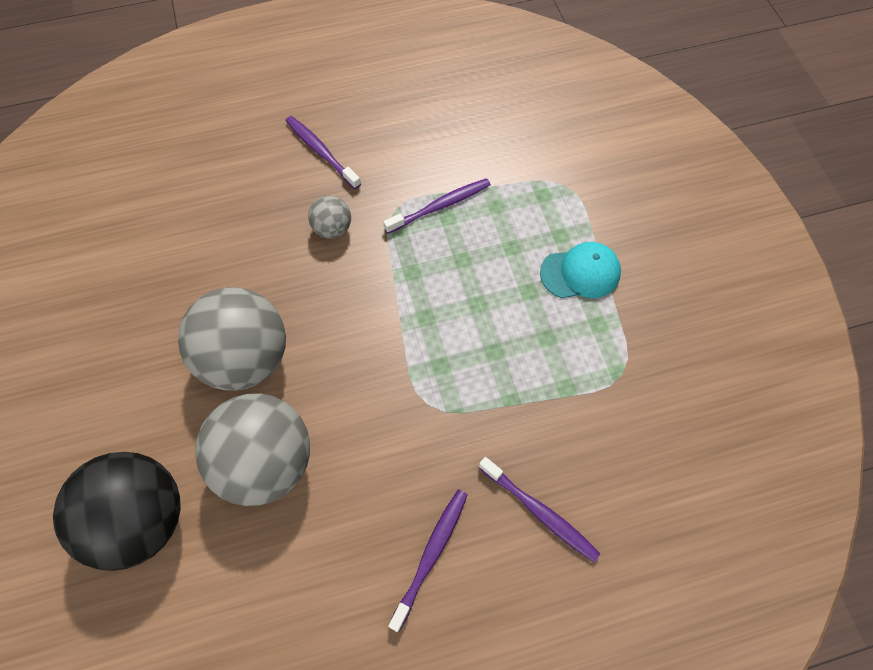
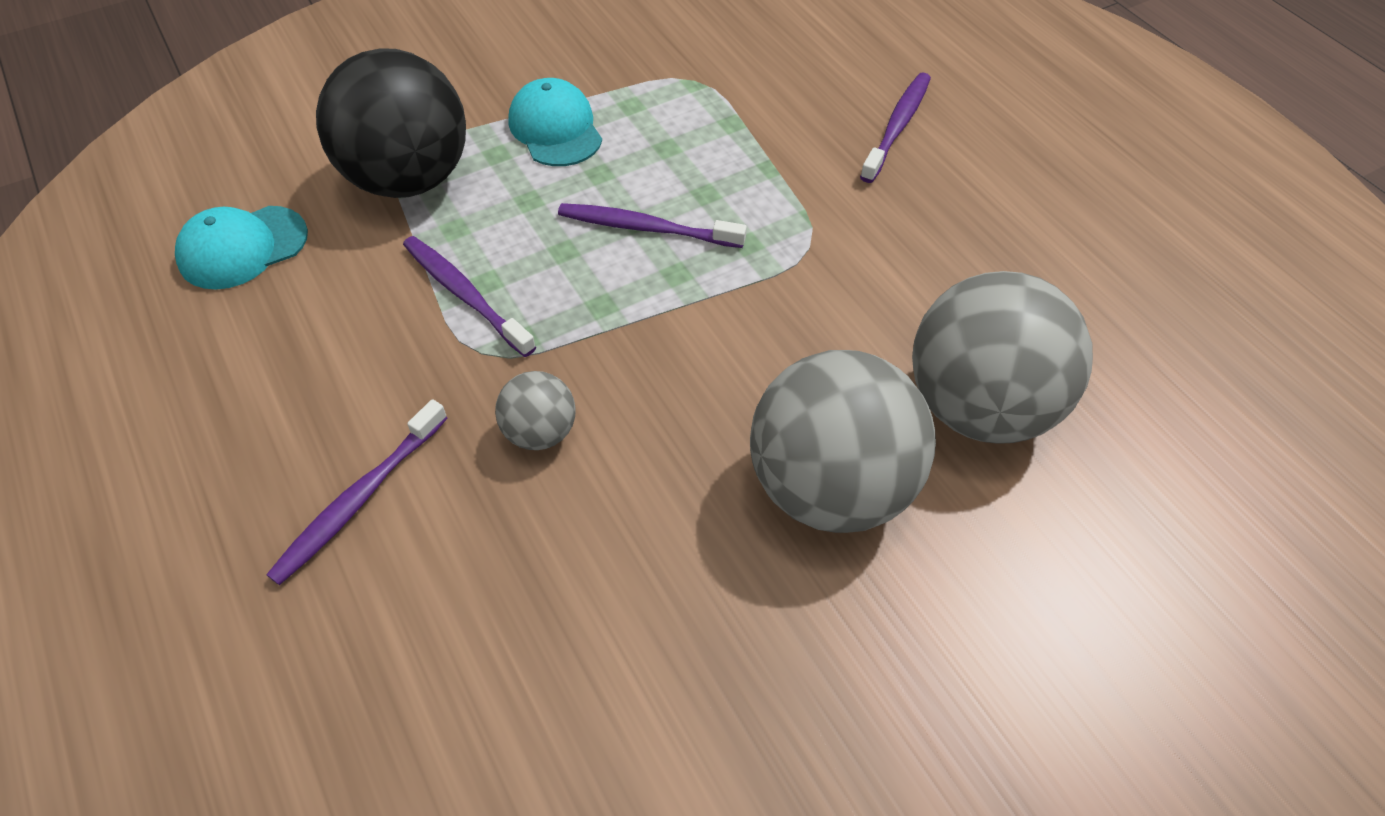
camera: 105 degrees left, 10 degrees down
(141, 519) = (1146, 543): black ball -> black ball (409, 179)
(431, 554) = (997, 207): purple toothbrush -> purple toothbrush (645, 228)
(505, 109) = (243, 247): none -> turquoise cap

